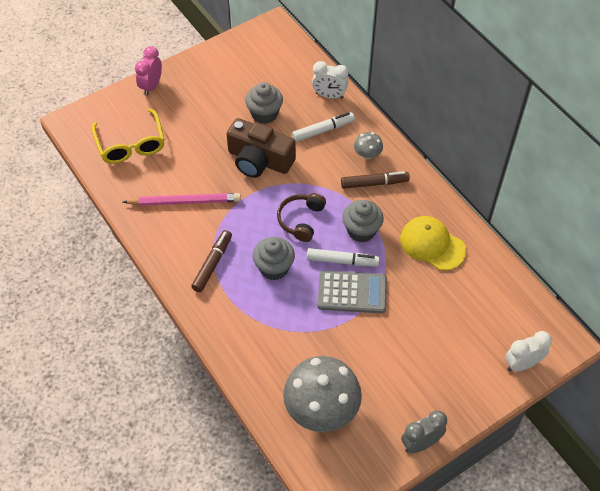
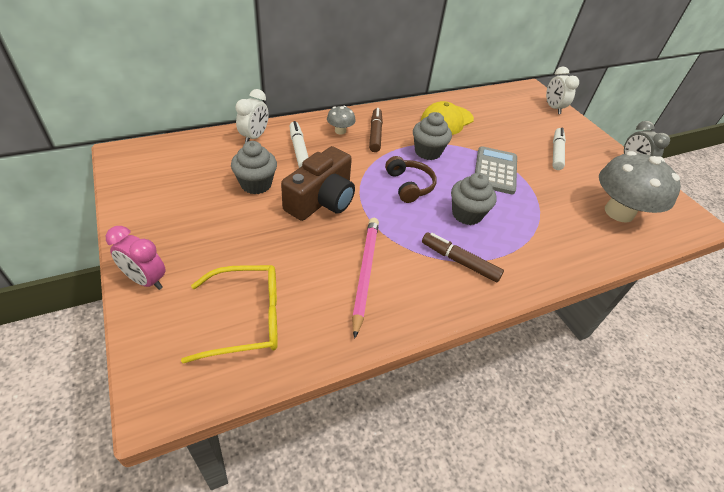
camera: 85 degrees left, 10 degrees down
(301, 220) = (409, 185): brown headphones -> brown headphones turned 135 degrees counterclockwise
(342, 261) = (460, 169): white marker -> white marker (556, 153)

